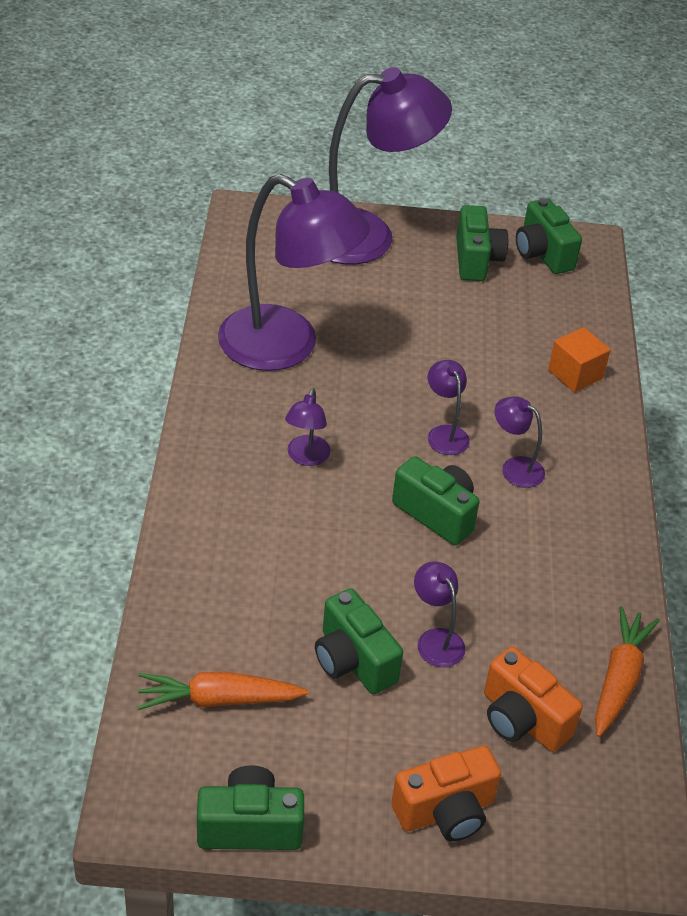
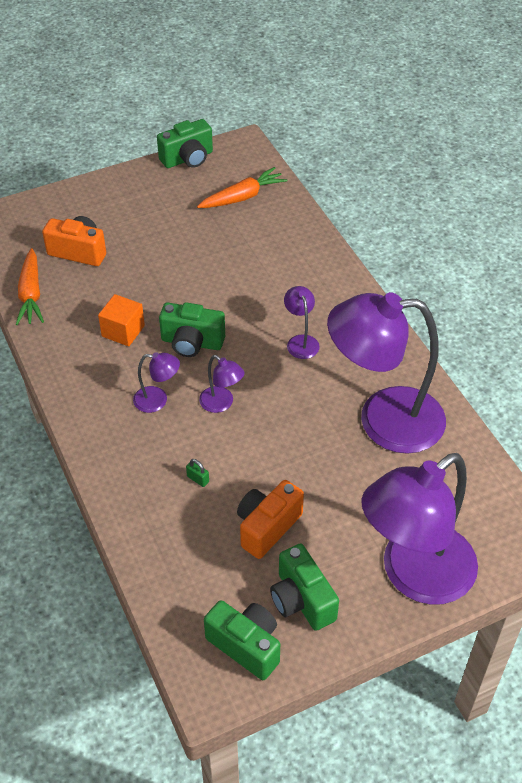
camera: 155 degrees right, 5 degrees up
(353, 661) = (187, 241): green camera -> none
(435, 639) = (148, 270): purple lamp -> none
(445, 811) = (98, 198): orange camera -> orange camera (267, 527)
(513, 378) = (198, 479): none -> green padlock
(575, 374) = (150, 509): orange cube -> orange cube (123, 331)

